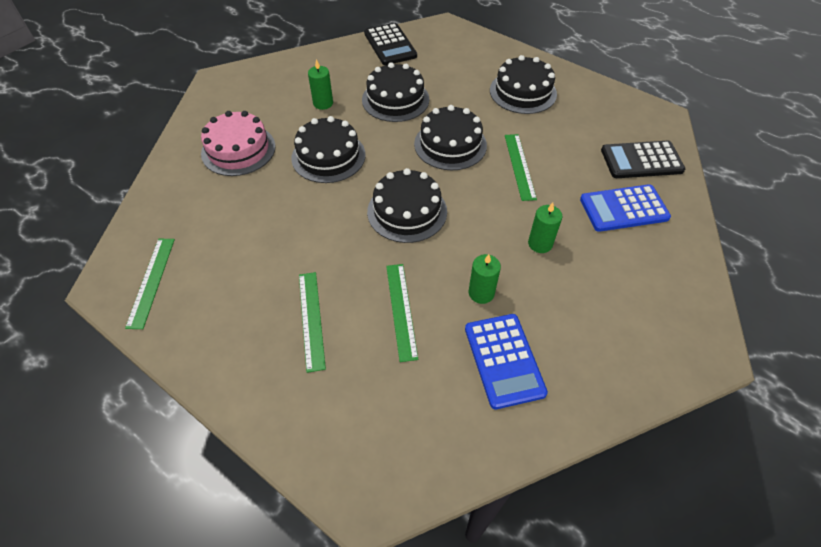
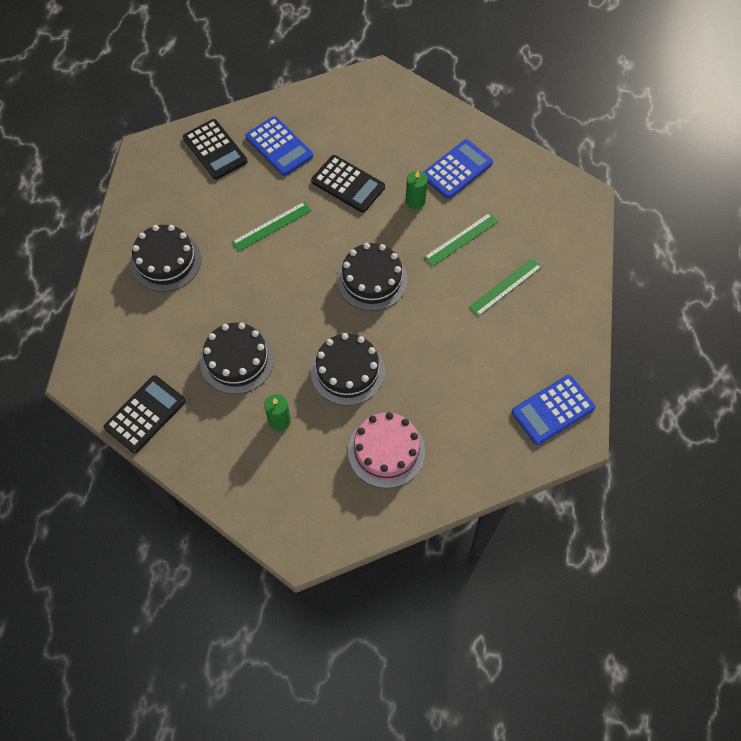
camera: 120 degrees left, 10 degrees up
(151, 281) = (553, 410): green ruler -> blue calculator
(450, 144) = (275, 286): black cake -> none
(540, 243) = (348, 184): green candle -> black calculator

